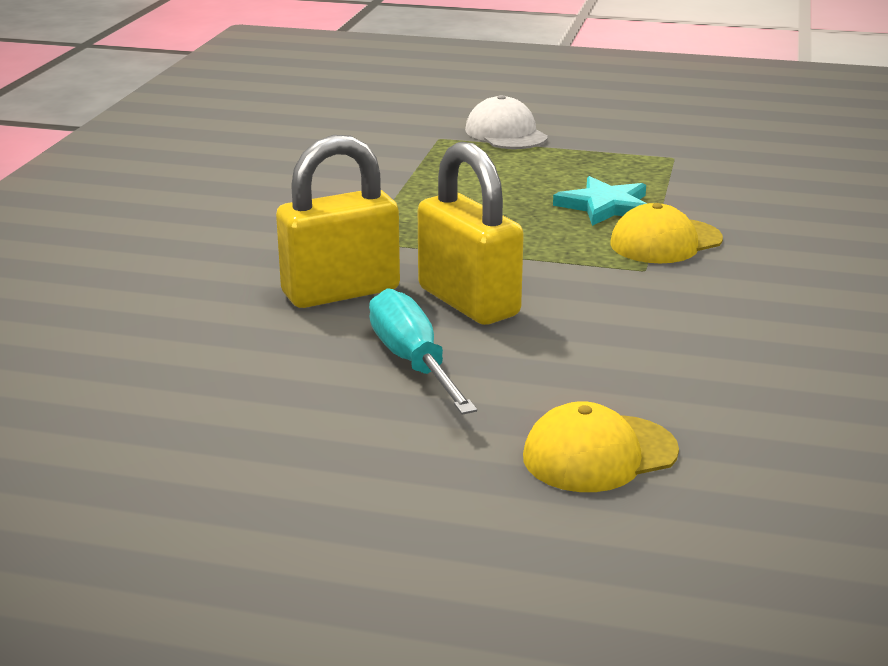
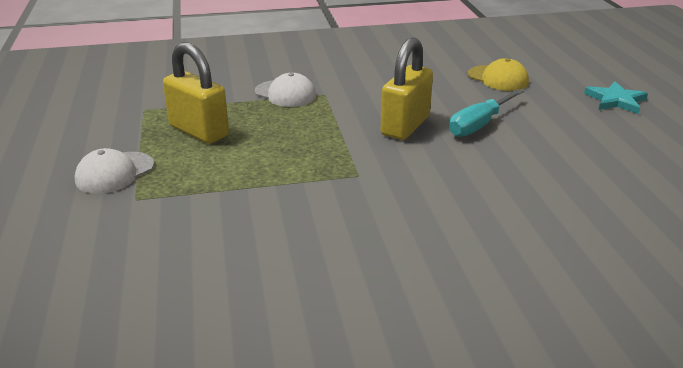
camera: 115 degrees left, 5 degrees up
(340, 292) = (432, 162): yellow padlock -> yellow padlock (199, 131)
(605, 206) = (244, 115): turquoise star -> turquoise star (615, 100)
(665, 242) = (285, 94): yellow cap -> white cap

